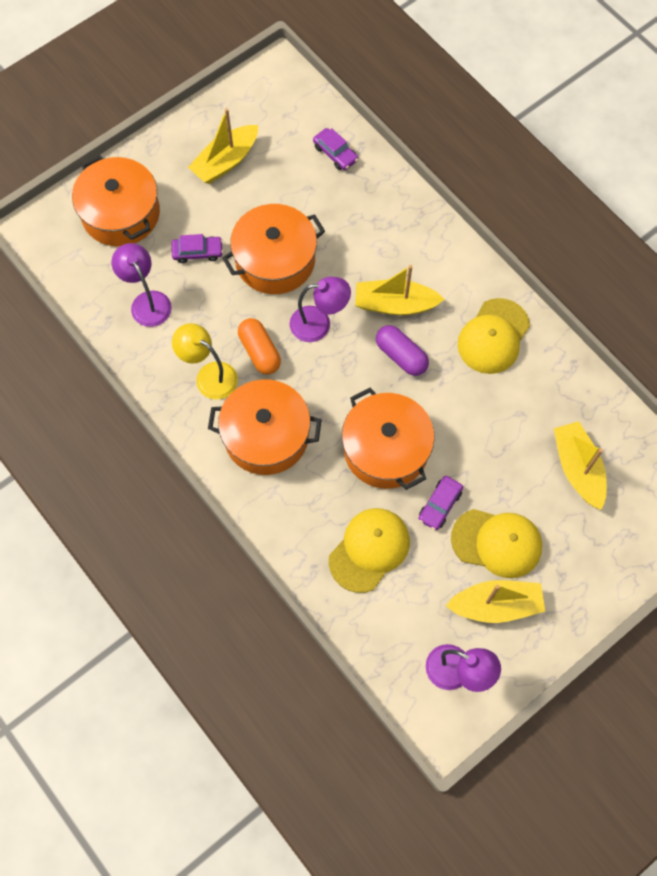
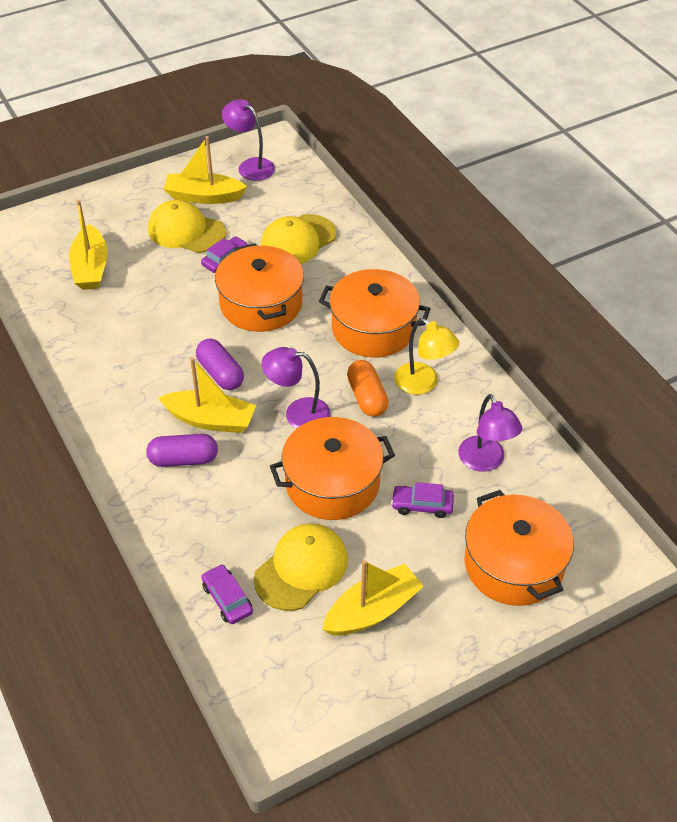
camera: 170 degrees left, 20 degrees down
(406, 262) = (183, 459): none -> purple capsule
(493, 336) = (119, 377): yellow cap -> yellow cap (301, 569)

